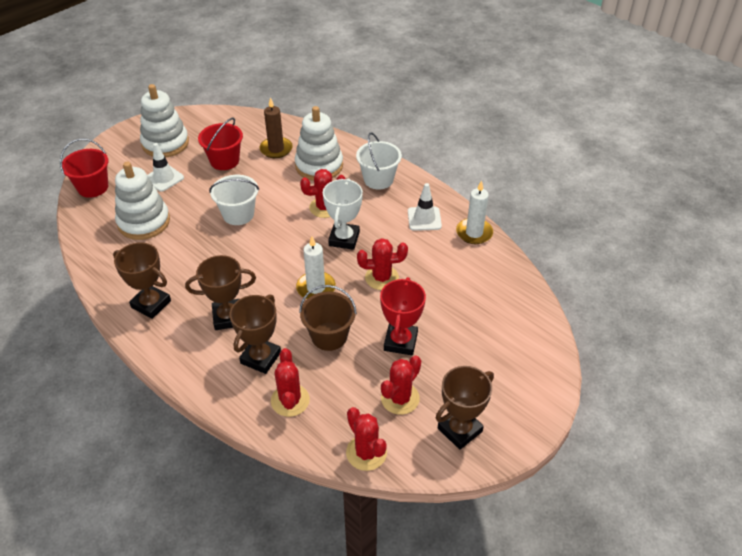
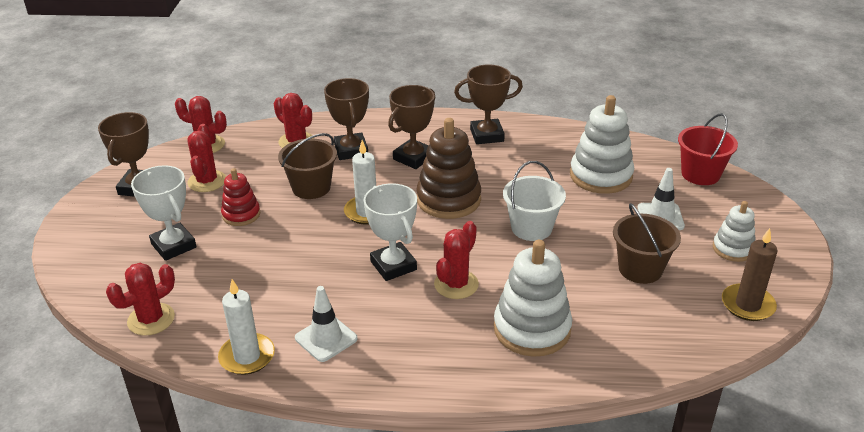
camera: 140 degrees right, 10 degrees down
(165, 143) = (733, 249): white stacking toy -> white stacking toy, size x0.58
(224, 161) = (640, 269): red bucket -> brown bucket
(255, 264) = (448, 200): none -> brown stacking toy
(276, 149) = (612, 318): brown candle -> brown candle (747, 305)
(378, 179) = (437, 356): white bucket -> none
(381, 278) = (312, 252): red cactus -> red cactus (151, 319)
(400, 342) = (241, 214): red trophy -> red stacking toy
(468, 341) = (174, 246): none -> white trophy

